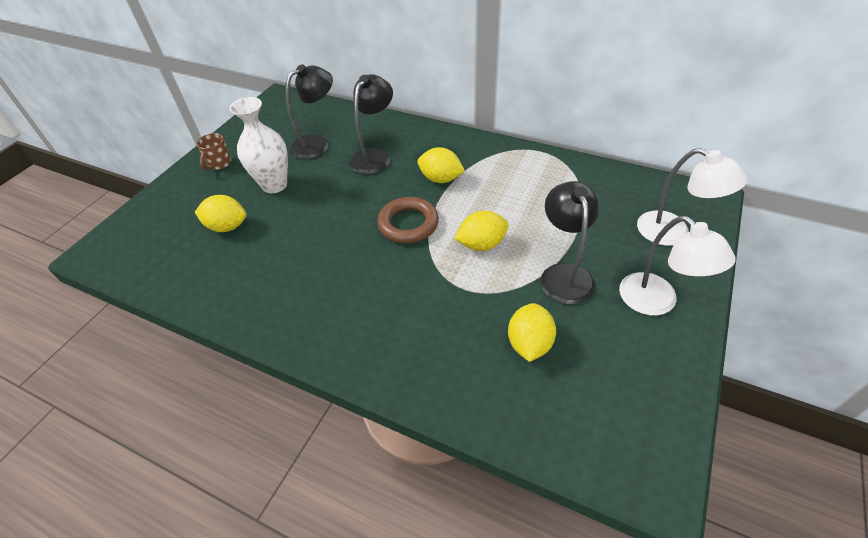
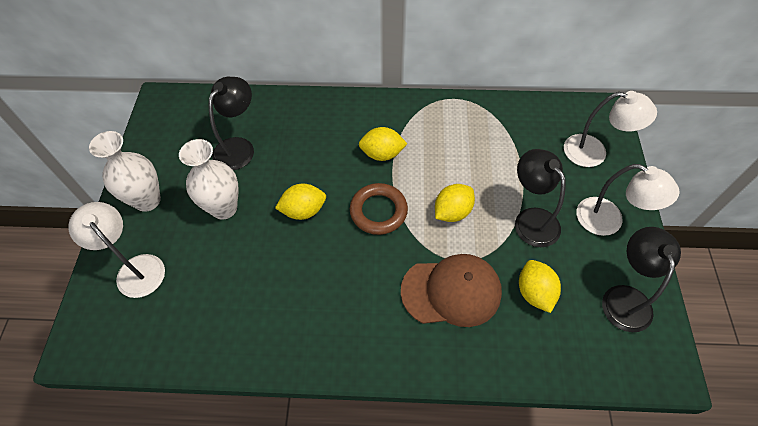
camera: 25 degrees left, 10 degrees up
(176, 209) = (135, 268): none -> white lamp
(219, 163) = (147, 200): brown mug -> white vase
(227, 226) = (205, 270): yellow lemon -> yellow lemon (303, 210)
(374, 156) = (306, 146): black lamp -> black lamp (624, 297)
(438, 313) = (451, 291): none -> brown cap

